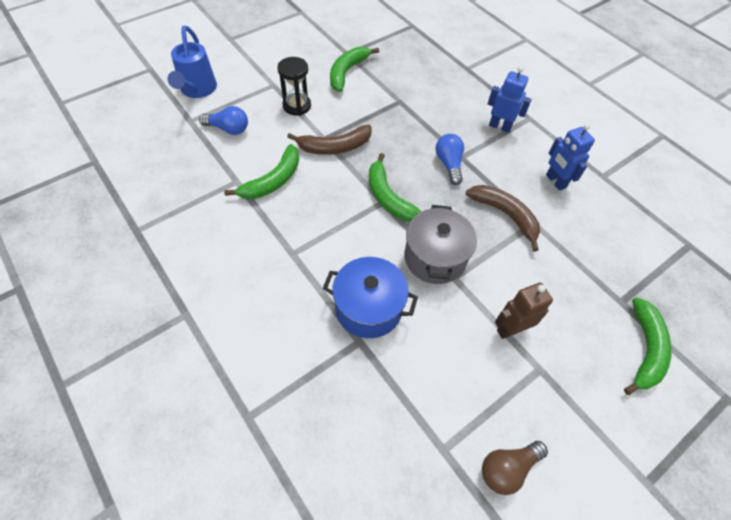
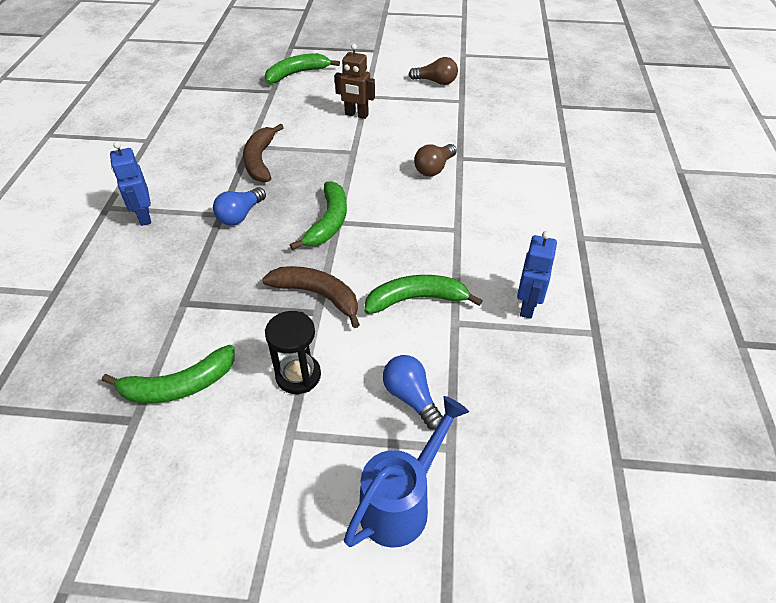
camera: 135 degrees left, 10 degrees down
(368, 308) = (434, 168): blue pot -> brown light bulb
(435, 258) = (350, 167): grey pot -> none
(555, 181) = (186, 156): blue robot -> blue robot (528, 306)

